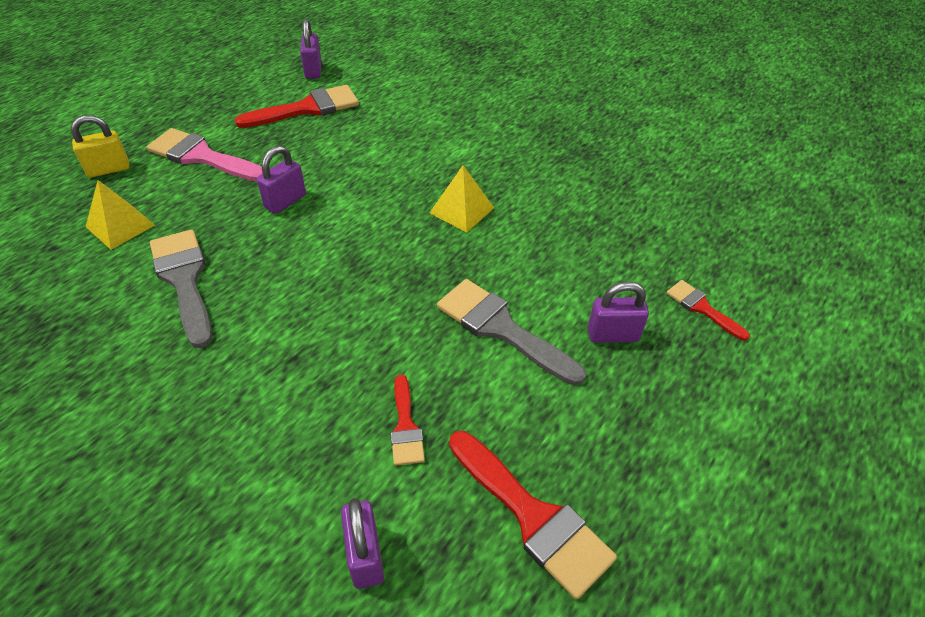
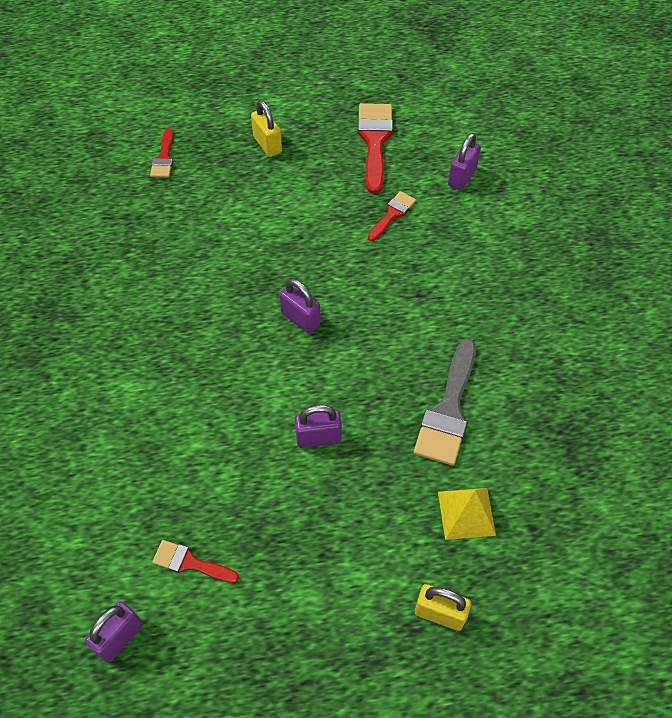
camera: 135 degrees left, 10 degrees up
(201, 156) = (344, 562): pink brush -> none
(307, 108) = (190, 563): red brush -> red brush, size x0.56
(461, 210) = (203, 325): yellow pyramid -> none
(501, 329) = (284, 226): grey brush -> none
(612, 335) = (231, 180): purple padlock -> purple padlock (300, 319)
(638, 403) = (267, 145): none -> yellow padlock

